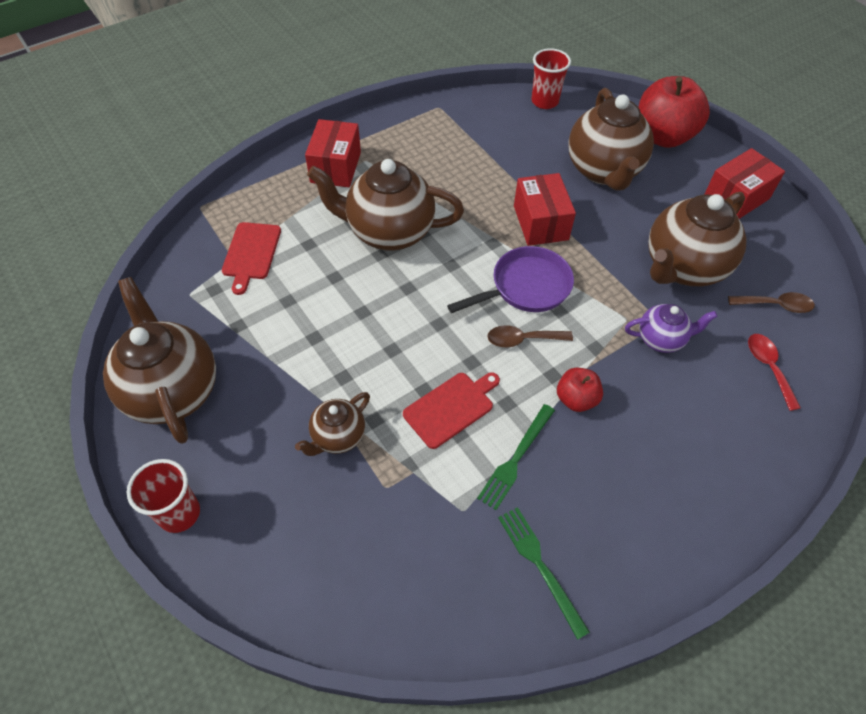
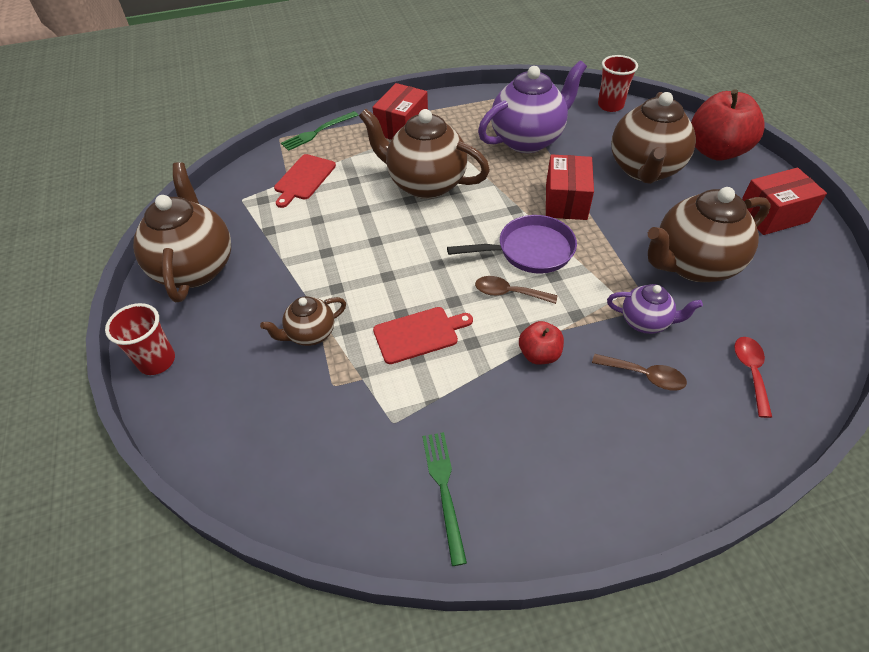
camera: 20 degrees right, 5 degrees down
(476, 158) = (527, 140): none -> purple teapot
(516, 458) = (460, 391): green fork -> green fork (318, 132)
(775, 305) = (780, 317): brown spoon -> brown spoon (644, 376)

